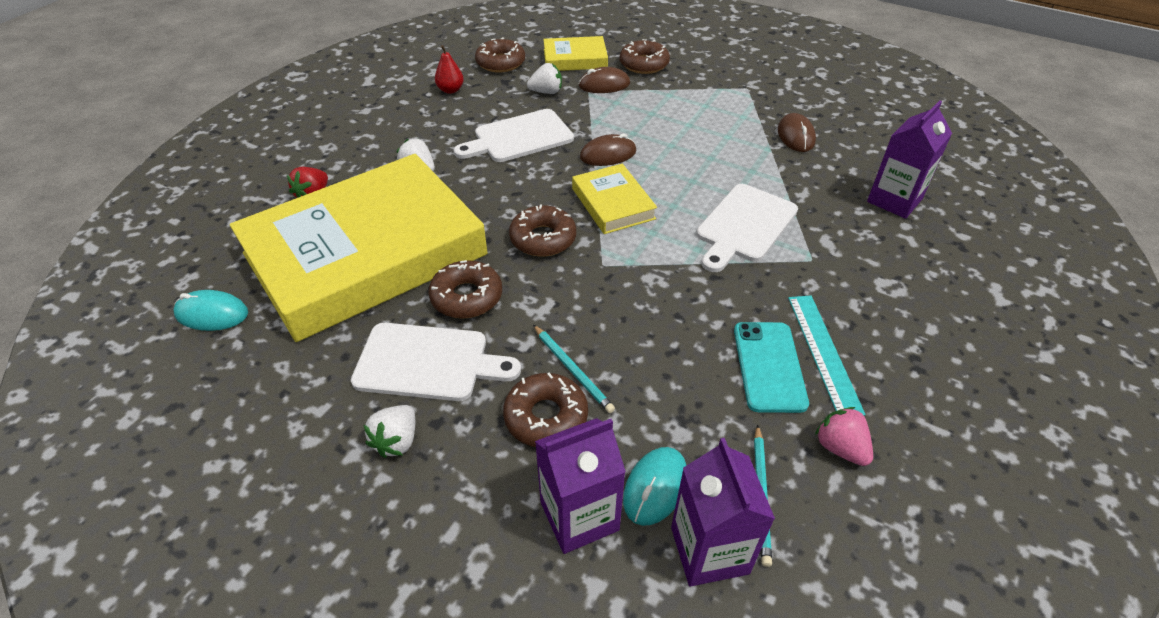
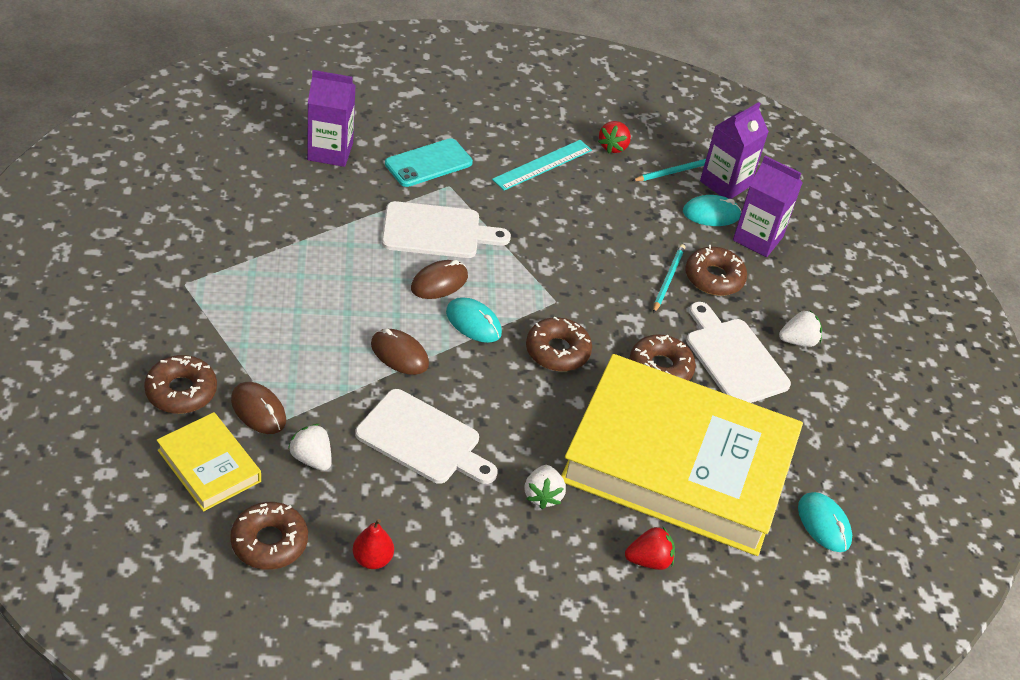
camera: 130 degrees left, 0 degrees up
(613, 203) = (473, 323): yellow book -> turquoise mouse
(769, 366) = (577, 187): turquoise phone -> turquoise phone (428, 163)
(795, 136) = (264, 227): brown mouse -> brown mouse (439, 282)
(840, 448) = (613, 147): pink strawberry -> red strawberry

